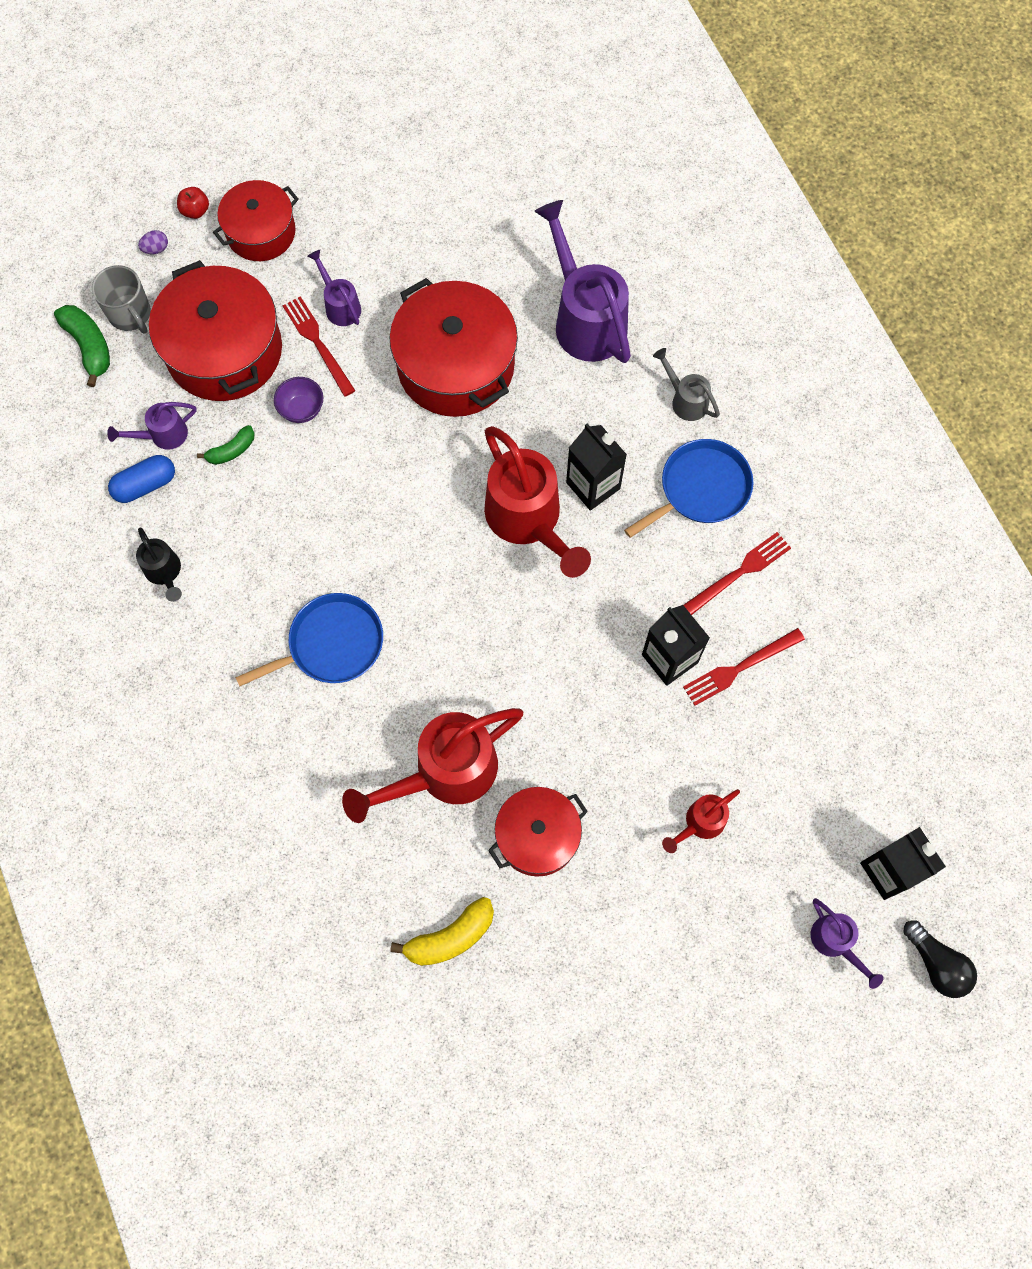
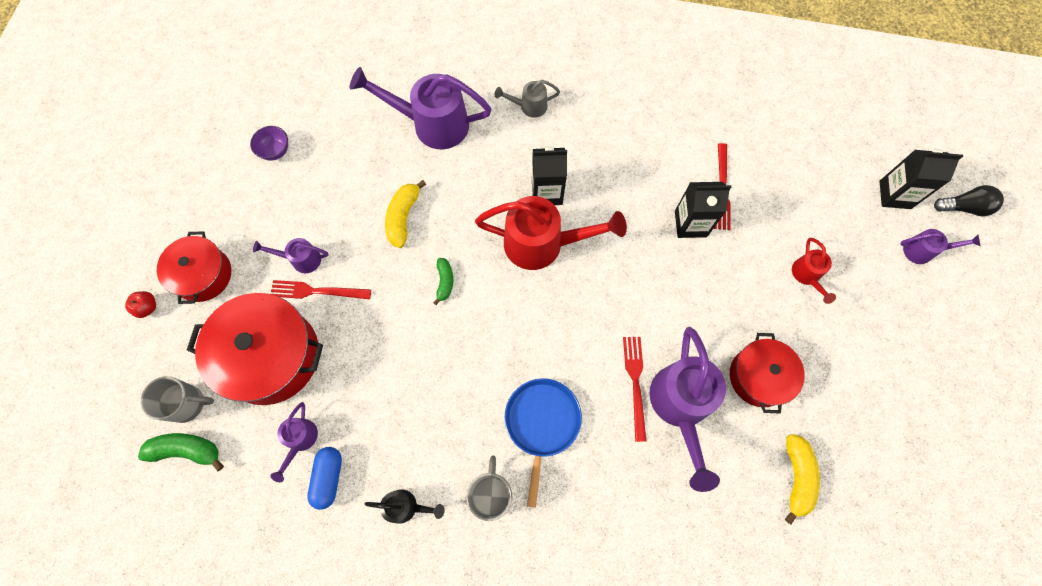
camera: 55 degrees left, 0 degrees up
(156, 249) = (152, 353): purple egg -> none
(228, 642) = (491, 494): none -> grey mug
(231, 450) = (350, 399): green banana -> green banana (444, 282)
(302, 409) = (356, 333): purple bowl -> purple bowl (275, 151)
(446, 772) = (681, 406): red watering can -> purple watering can
(455, 366) = (403, 217): red pot -> yellow banana
(700, 489) = (593, 136): blue pan -> none
(738, 573) = (661, 151): red fork -> red fork (635, 383)

